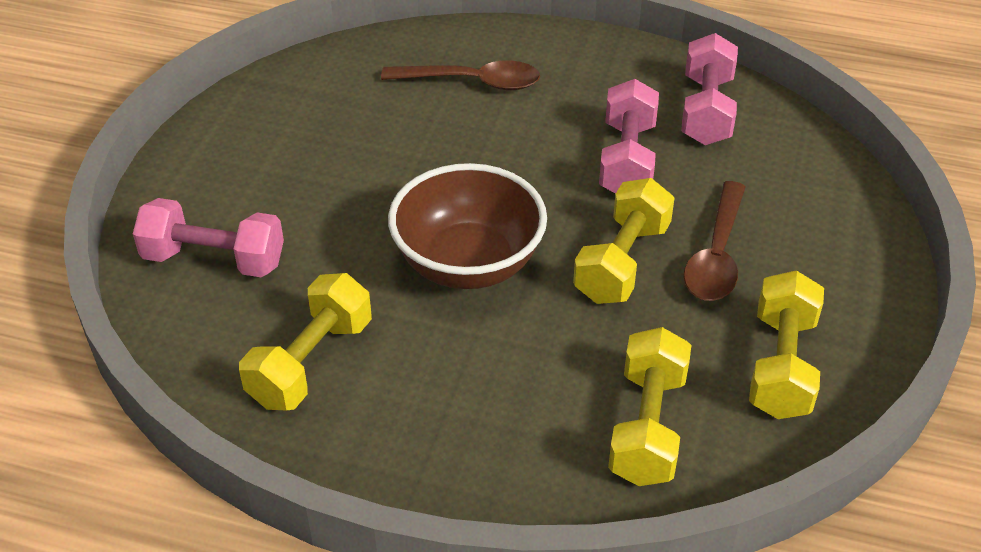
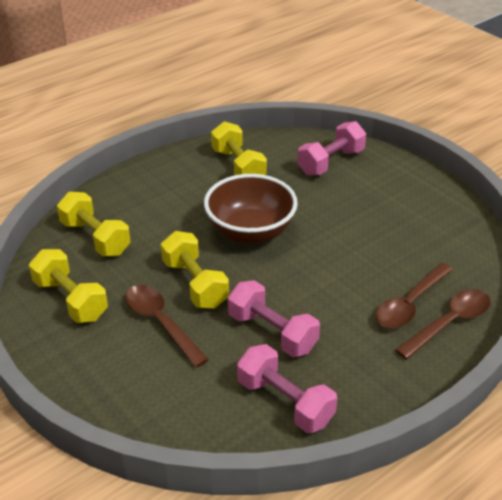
camera: 125 degrees right, 5 degrees down
(475, 49) = (449, 323): none -> brown spoon

